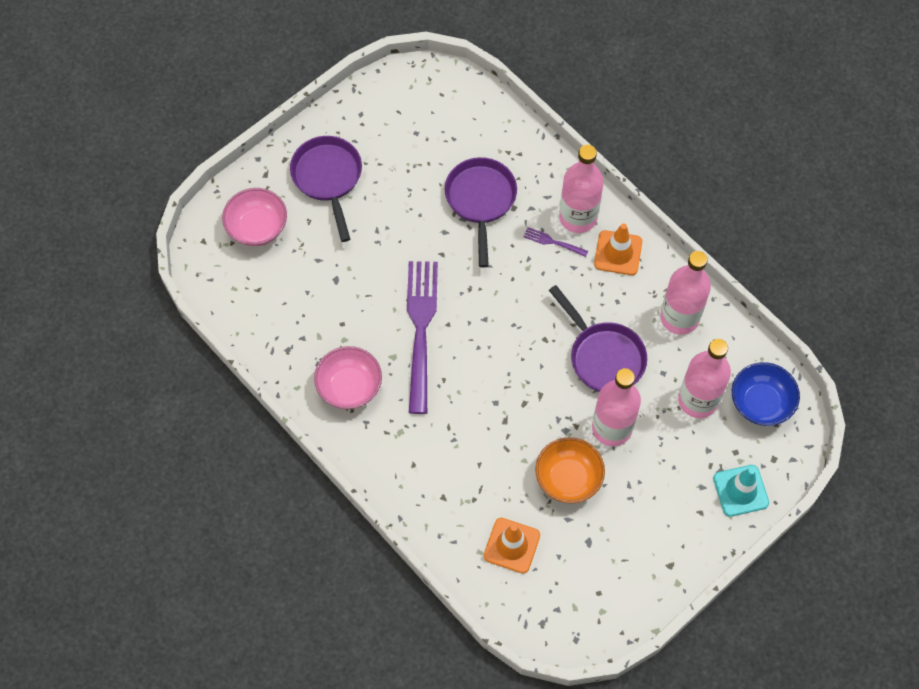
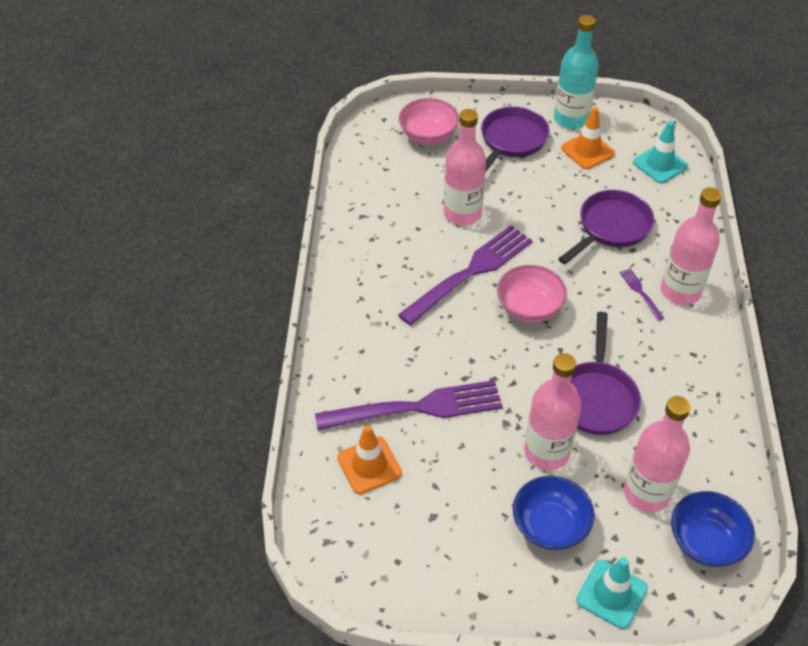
camera: 45 degrees right, 15 degrees down
(349, 387) = (376, 268): pink bowl -> pink bowl (529, 308)
(352, 116) = (571, 119): none -> turquoise bottle
(460, 108) = (660, 164): none -> turquoise traffic cone
(497, 473) = (417, 408): none -> purple fork
(568, 478) = (469, 457): orange bowl -> none
(618, 253) = (689, 337): orange traffic cone -> orange traffic cone (587, 151)
(664, 479) = (550, 526): none -> blue bowl
(679, 317) = (696, 421): pink bottle -> pink bottle (462, 213)

